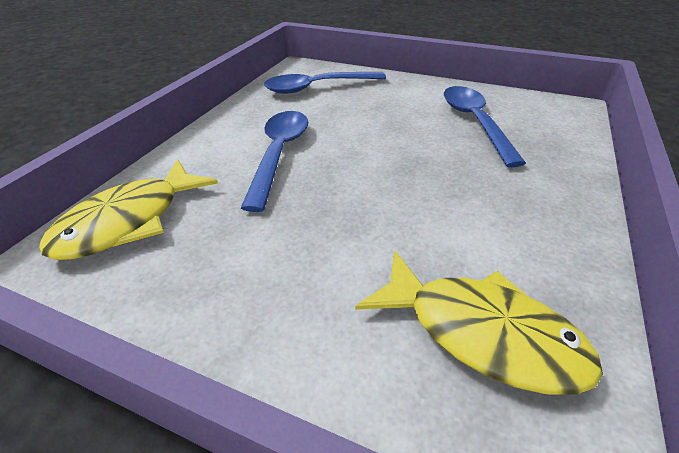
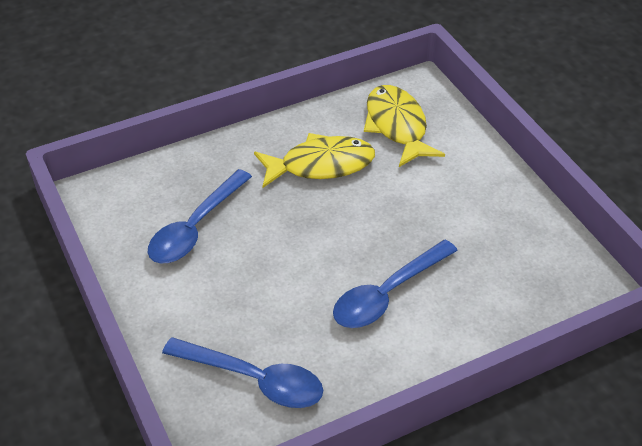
camera: 140 degrees left, 5 degrees up
(129, 221) = (536, 291): yellow fish -> yellow fish (321, 165)

